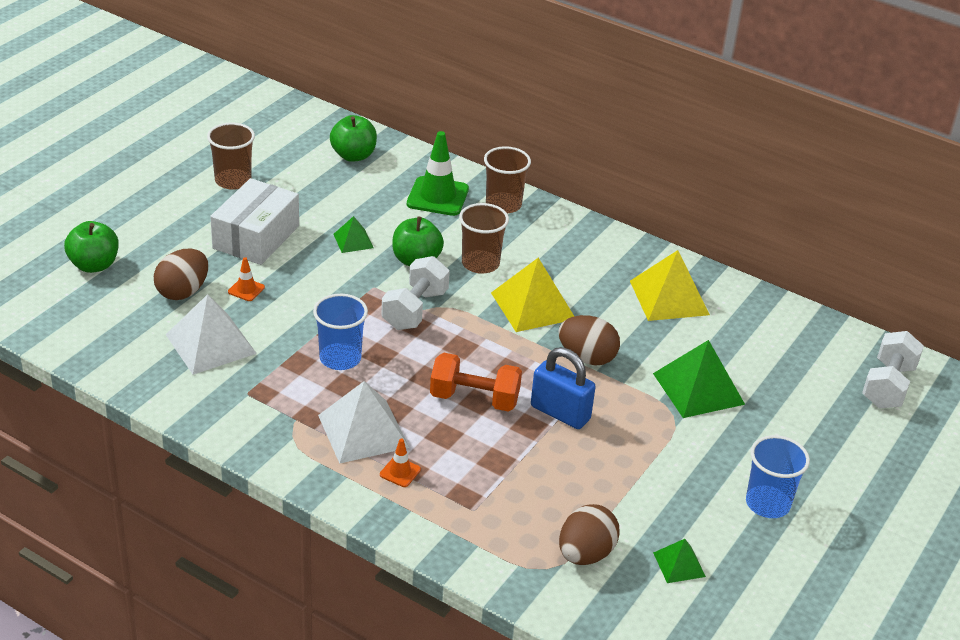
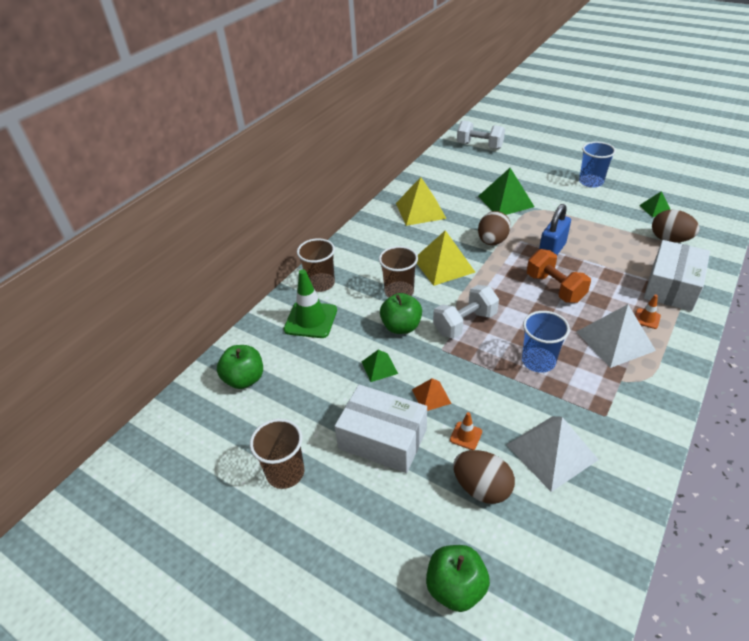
camera: 85 degrees left, 5 degrees up
(304, 272) = (431, 396): none -> orange pyramid
(415, 310) = (465, 323): white dumbbell -> white dumbbell turned 60 degrees counterclockwise
(465, 518) = (671, 286): none -> white box
(474, 399) = (555, 288): orange dumbbell -> orange dumbbell turned 45 degrees counterclockwise

